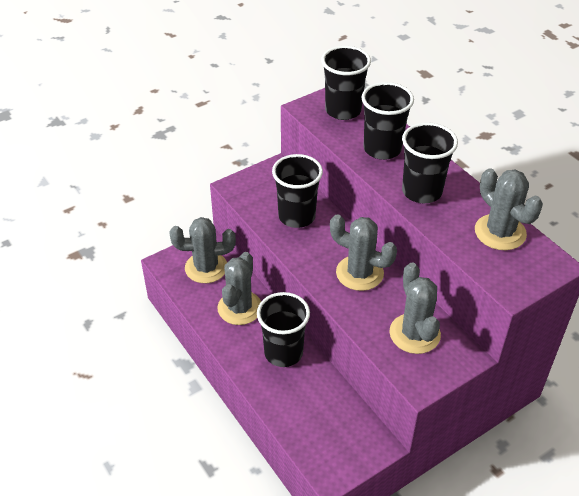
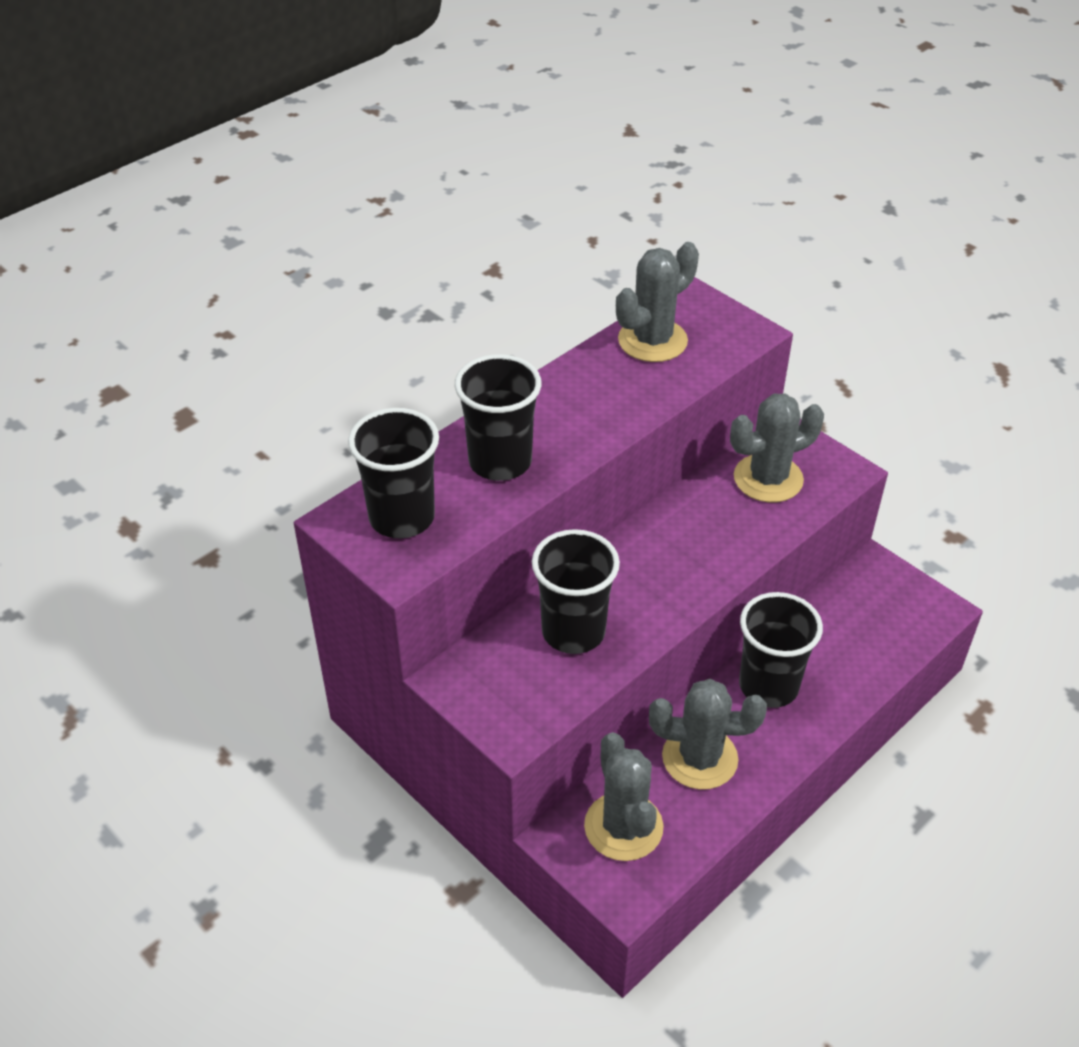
camera: 100 degrees left, 0 degrees up
(359, 273) = (677, 542): grey cactus -> none
(421, 191) = (591, 414): black cup -> none

